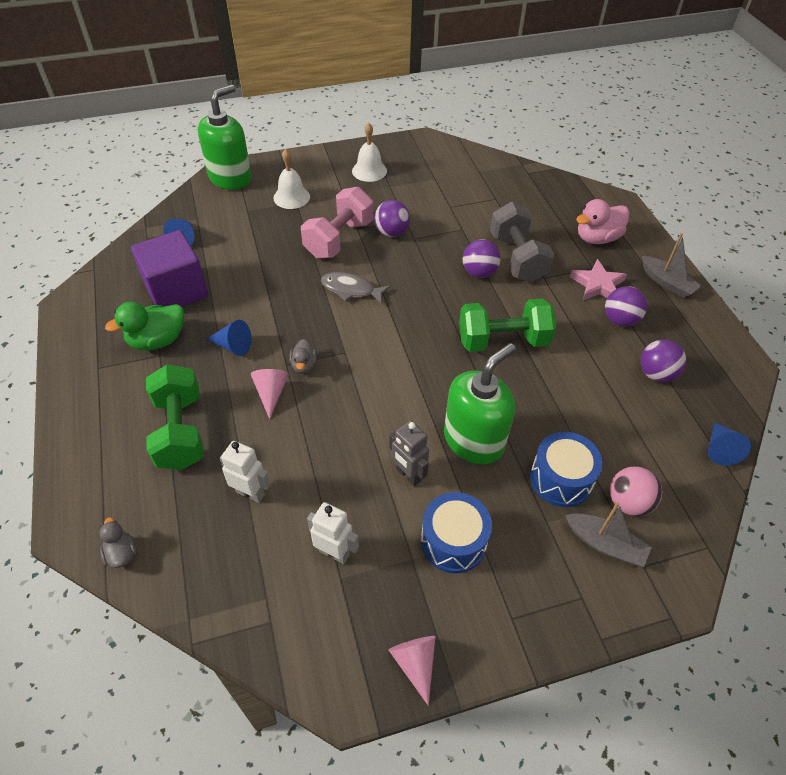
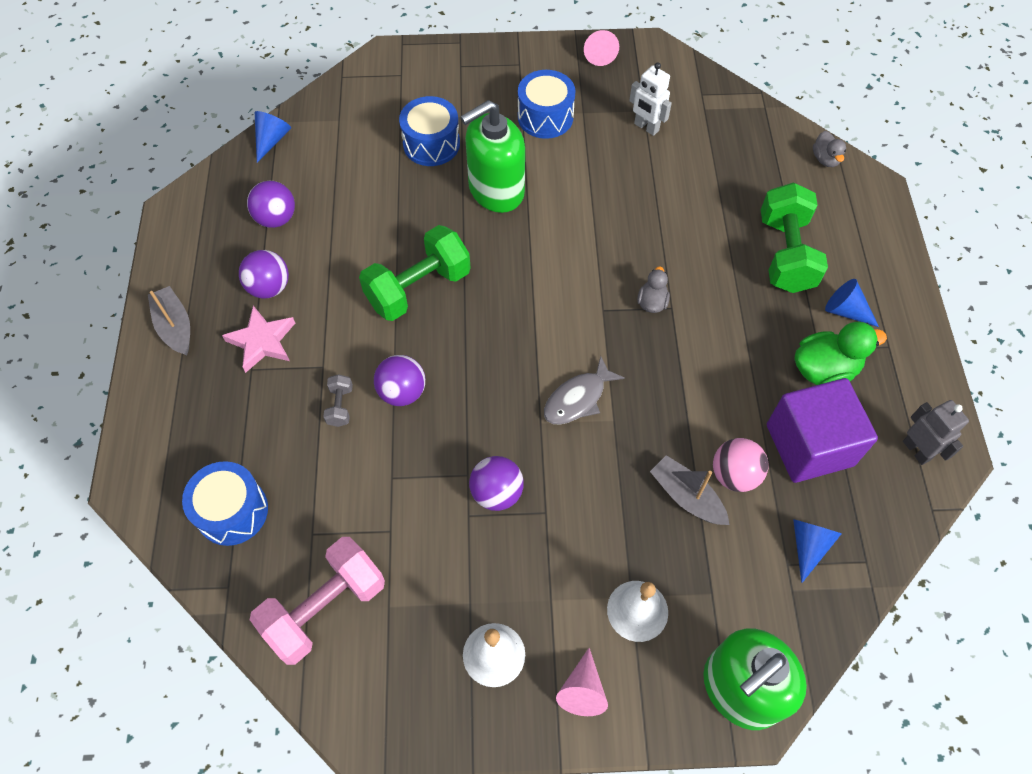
camera: 165 degrees left, 10 degrees up
(233, 346) = (733, 344): blue cone -> blue cone (846, 311)
(250, 493) = (715, 185): white robot -> none
(271, 393) = (691, 276): pink cone -> pink cone (582, 690)
(339, 239) = (577, 495): pink dumbbell -> pink dumbbell (325, 608)
(351, 289) = (578, 398): grey fish -> grey fish turned 105 degrees clockwise
(408, 475) = (568, 173): grey robot -> grey robot (916, 450)
(503, 341) = (418, 288): green dumbbell -> green dumbbell turned 45 degrees counterclockwise
(517, 258) = (340, 406): grey dumbbell -> grey dumbbell, size x0.44
(549, 200) = (232, 511): none -> blue drum
(597, 238) = (211, 418): pink duck -> none
(605, 544) = (422, 93): grey boat -> grey boat (687, 496)
(628, 502) = (384, 116): pink ball -> pink ball (734, 475)

